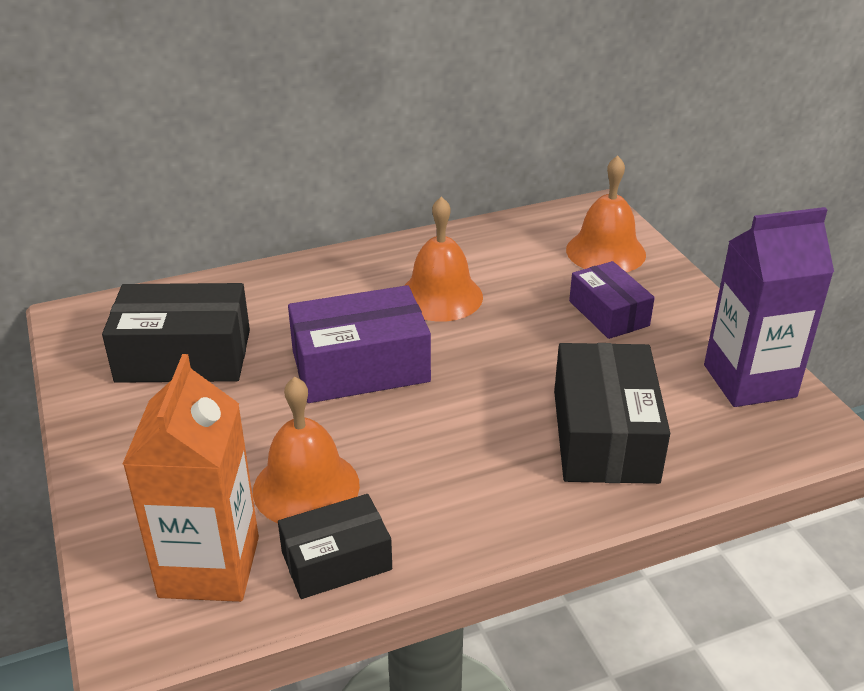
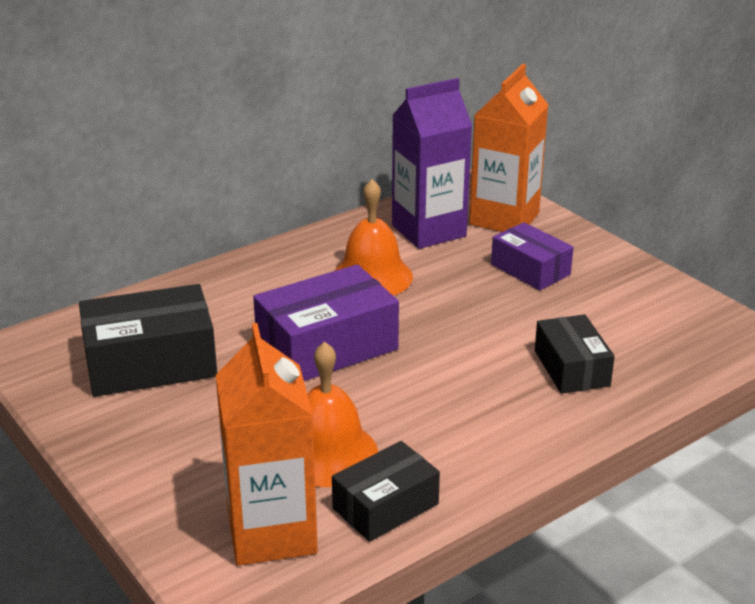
camera: 15 degrees left, 5 degrees down
(604, 435) = (571, 368): black box -> black box, size x0.62
(605, 252) = (504, 219): orange bell -> orange carton
(749, 381) = (673, 306): purple carton -> purple carton (428, 231)

